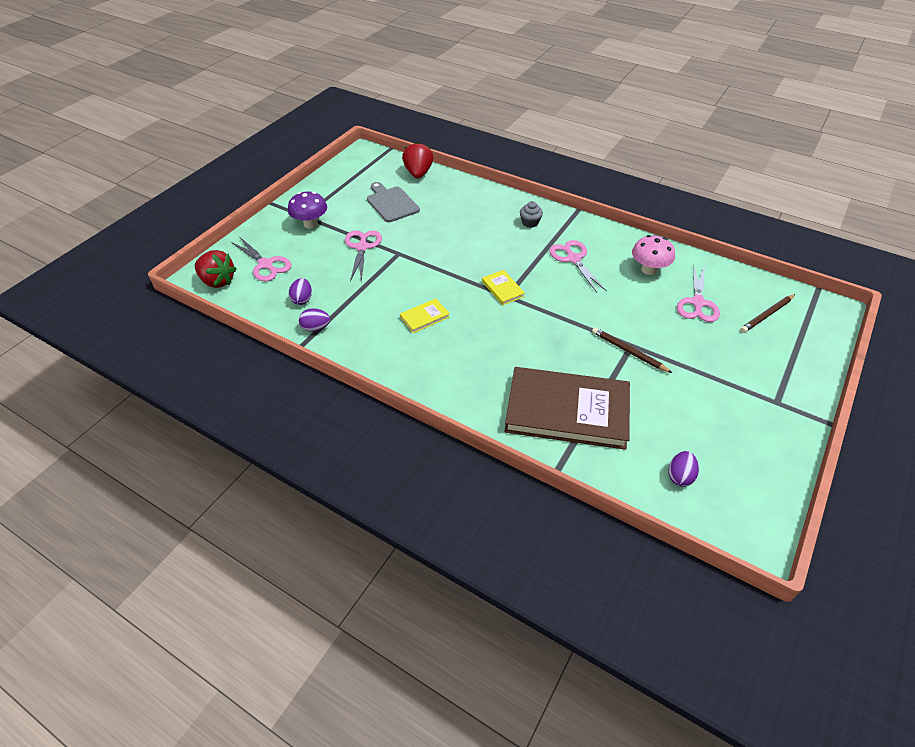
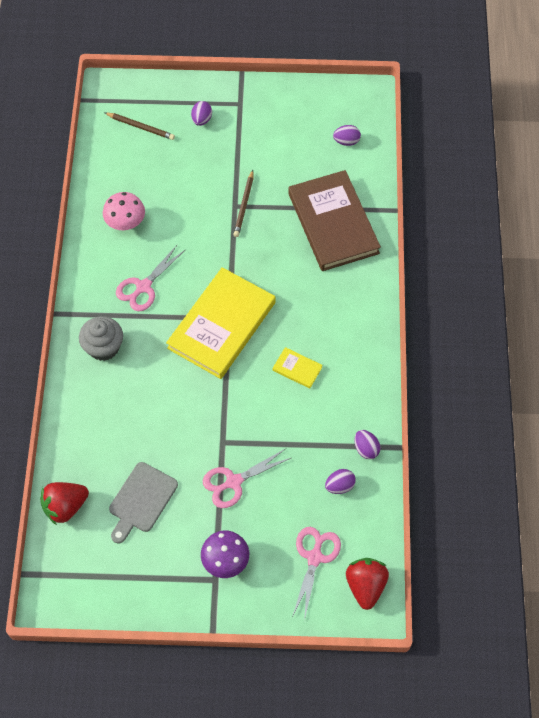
camera: 120 degrees left, 15 degrees up
(502, 289) = (222, 325): yellow book -> yellow book, size x2.43
(530, 223) = (103, 347): grey cupcake -> grey cupcake, size x1.66
(697, 303) = (153, 176): pink scissors -> none
(762, 362) = (202, 120): none -> purple egg

